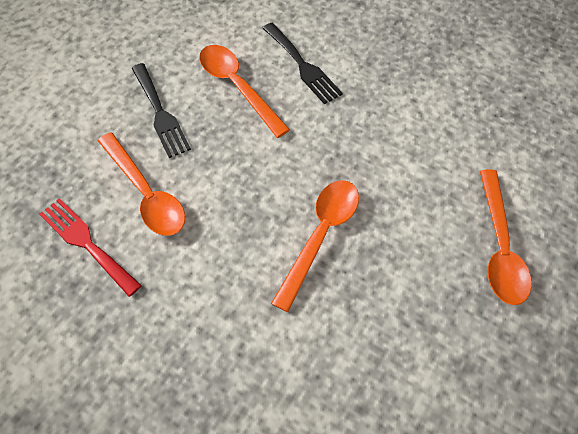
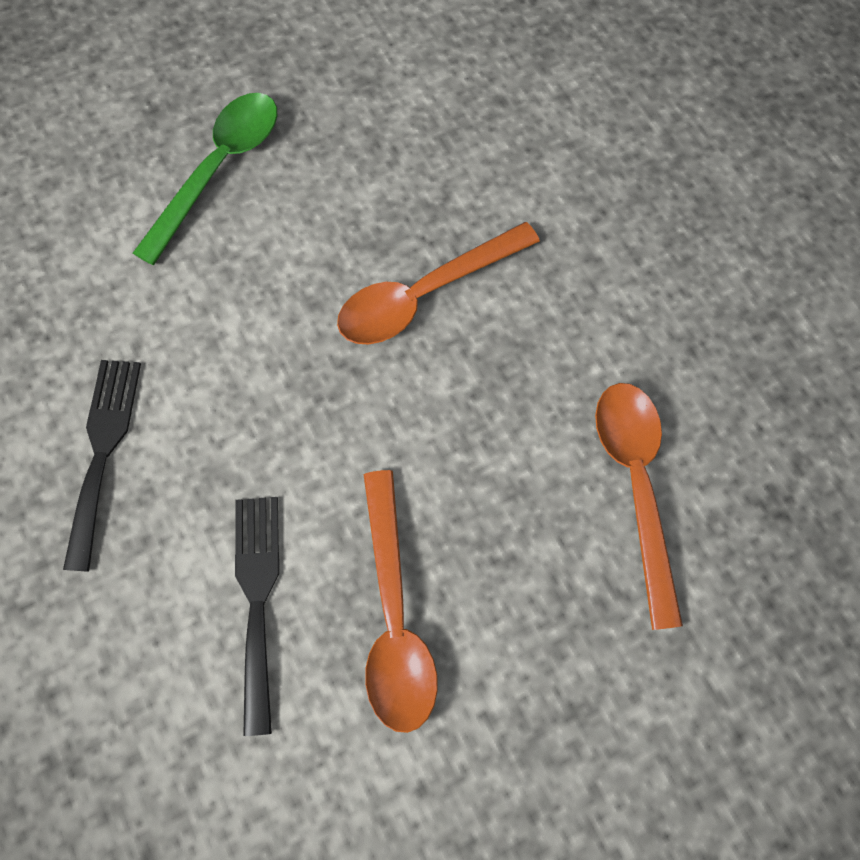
camera: 150 degrees left, 10 degrees up
(86, 243) = (751, 450): red fork -> none
(160, 113) = (553, 631): black fork -> black fork (103, 450)
(499, 247) = (219, 170): orange spoon -> green spoon

